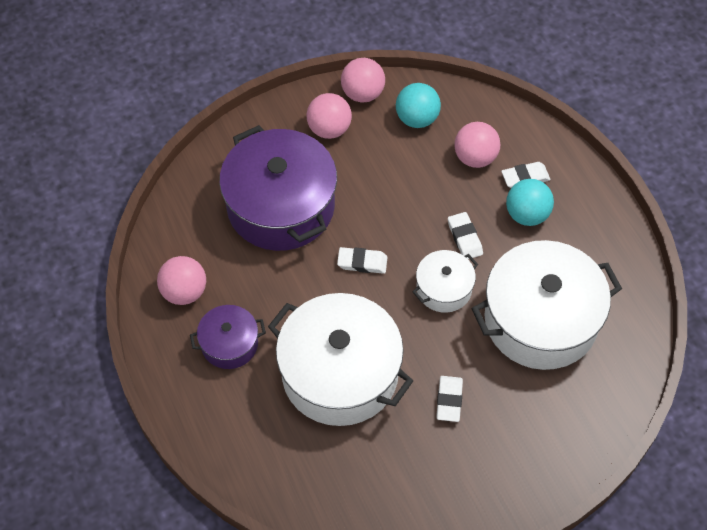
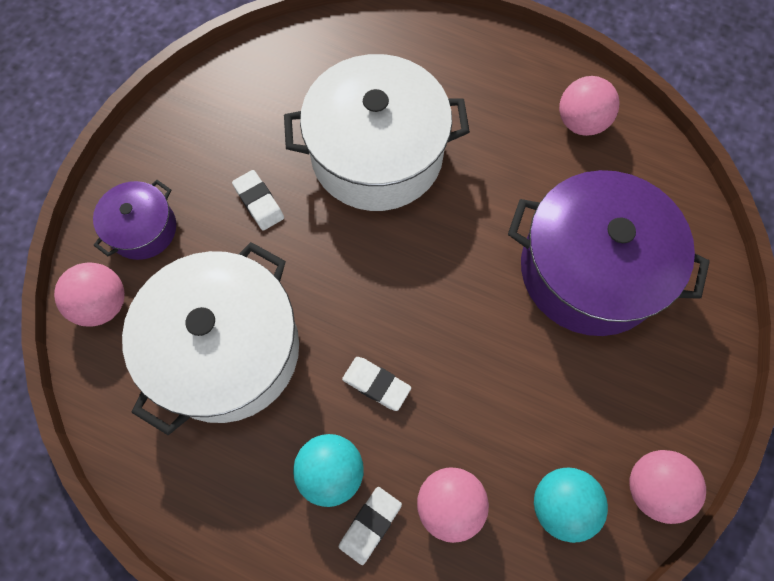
camera: 140 degrees right, 10 degrees up
(229, 344) = (494, 109): purple pot -> purple pot (143, 229)
(329, 129) = (638, 404): pink ball -> pink ball (103, 304)
(362, 262) = (454, 273): white eraser -> none
(444, 289) = (351, 308): white pot -> none

